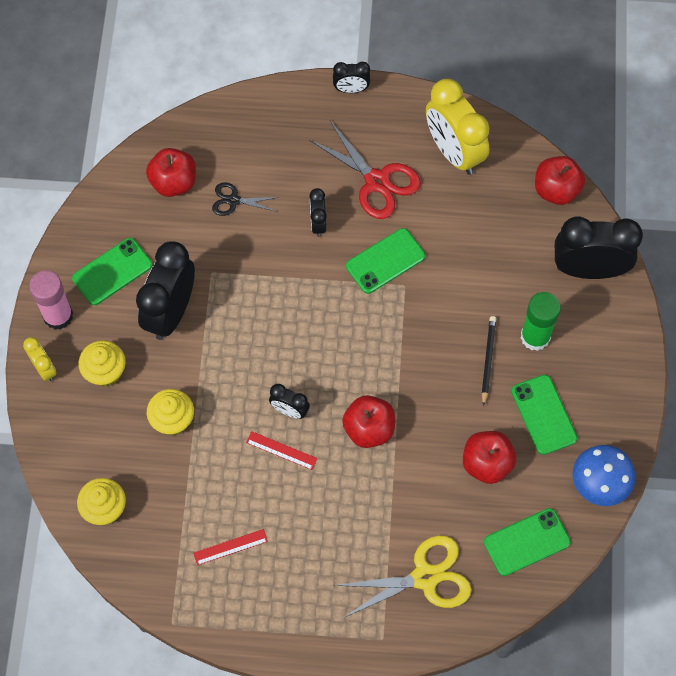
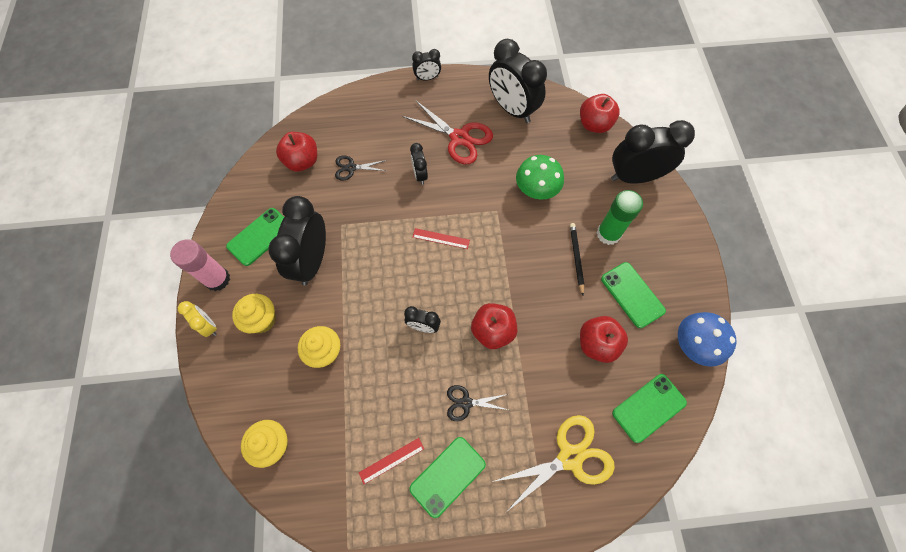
camera: 10 degrees left, 0 degrees up
(281, 450) = (422, 362): red ruler -> red ruler (441, 238)
(322, 502) = (466, 402): none -> black scissors
(385, 261) = (478, 195): green phone -> green phone (447, 476)
(454, 152) = (512, 109): yellow clock -> black clock
(459, 266) = (536, 190): none -> green mushroom

